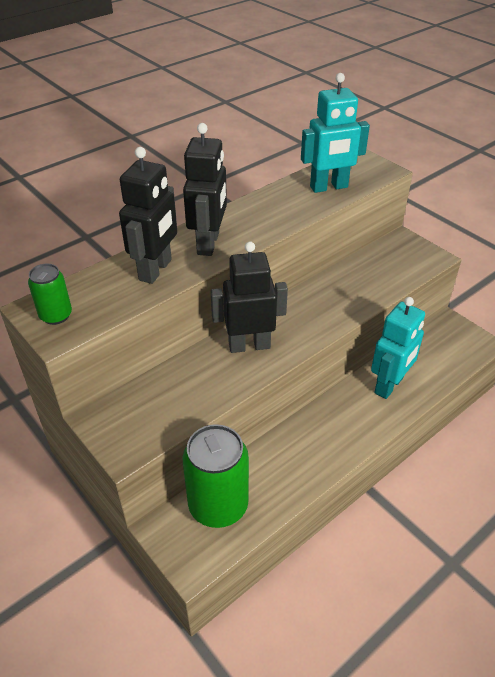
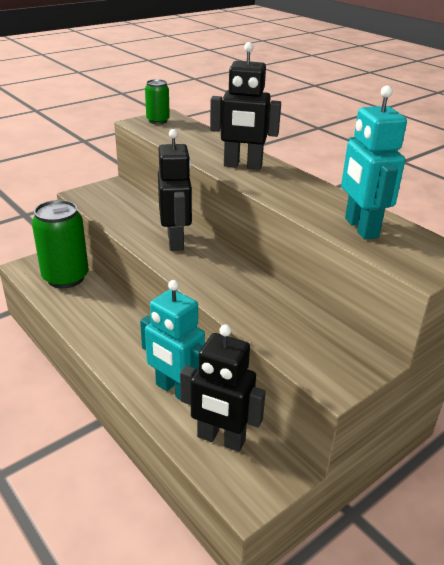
camera: 90 degrees right, 10 degrees down
(156, 270) = (205, 147): black robot -> black robot (221, 439)

